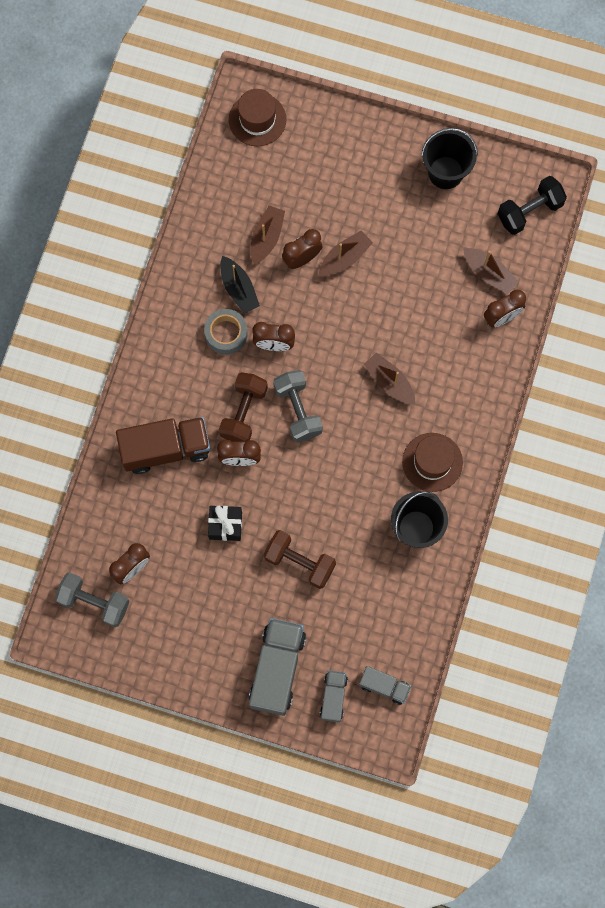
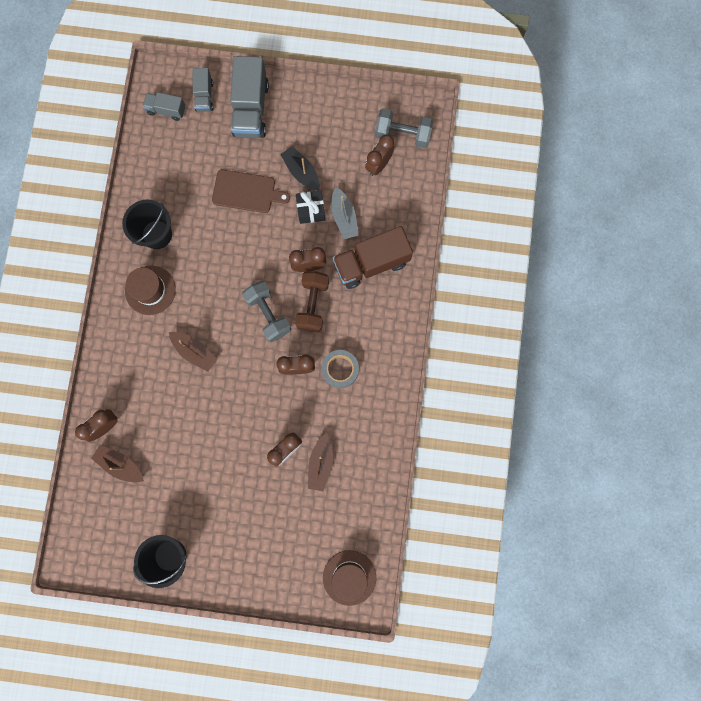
camera: 170 degrees right, 5 degrees up
(187, 510) = (344, 217): none -> grey boat
(239, 289) = (336, 412): black boat -> black boat (301, 172)
(299, 562) = (246, 192): brown dumbbell -> brown cutting board
(344, 258) = (249, 456): brown boat -> none
(529, 211) = (90, 530): black dumbbell -> none

